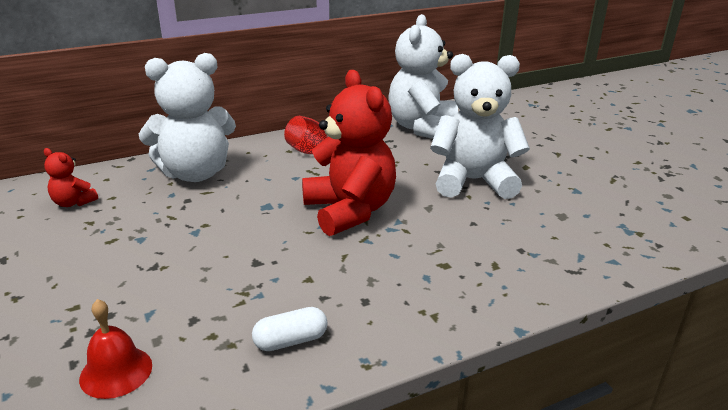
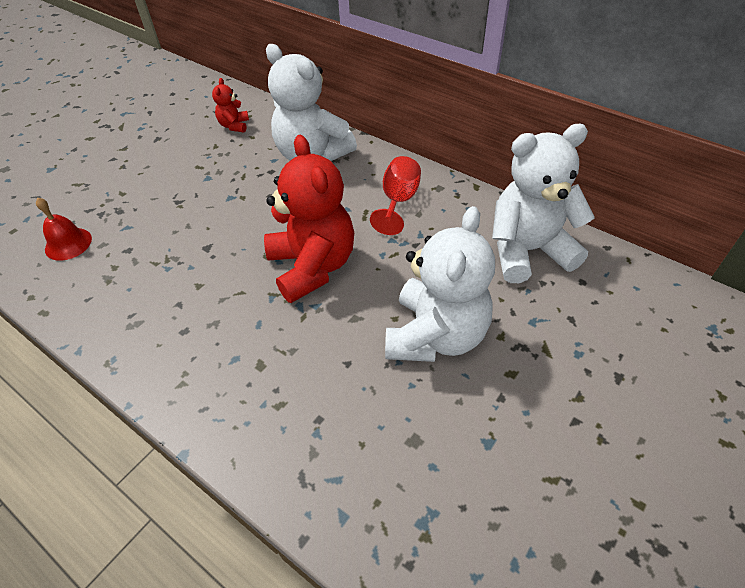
camera: 65 degrees right, 20 degrees up
(290, 341) = (121, 309): white capsule -> none
(350, 211) = (312, 266): red teddy bear -> red teddy bear turned 60 degrees counterclockwise
(473, 181) = (436, 335): white teddy bear -> white teddy bear turned 45 degrees clockwise

